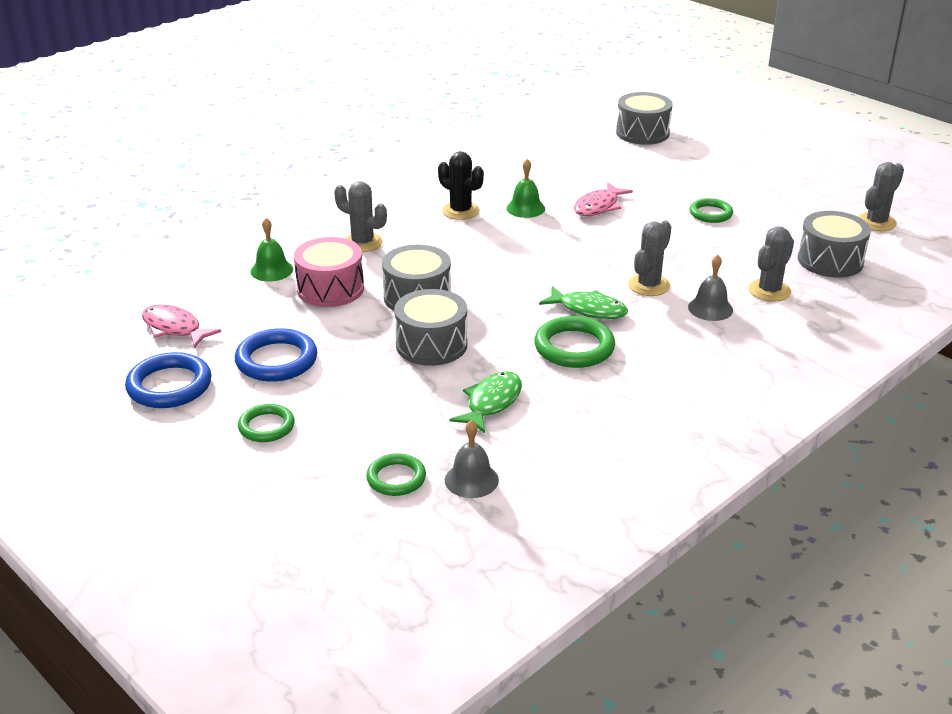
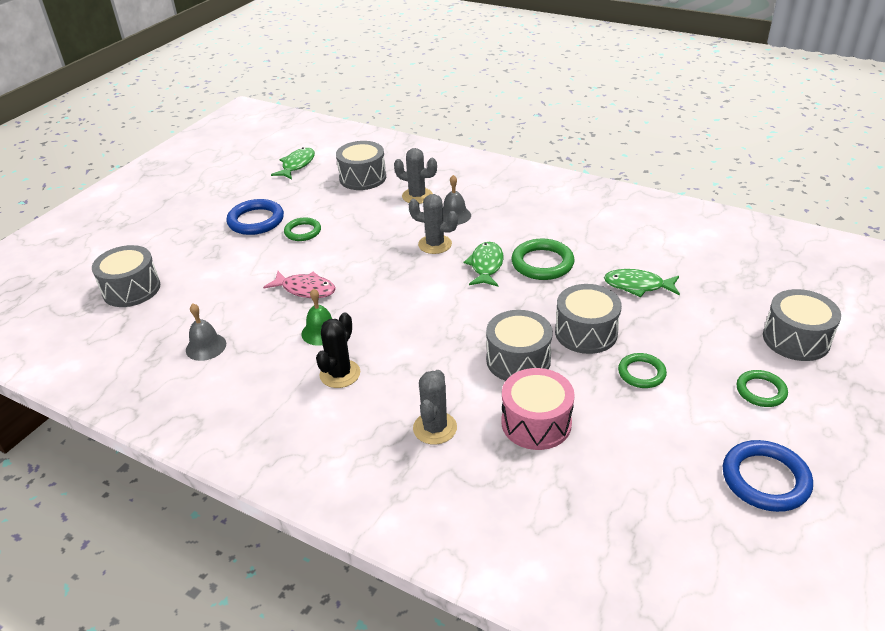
camera: 105 degrees left, 5 degrees up
(174, 328) = (679, 520): pink fish -> none
(271, 270) = (525, 483): green bell -> none
(276, 360) = (673, 418): blue ring -> blue ring (256, 221)
(320, 487) = (796, 339): none -> grey drum
(396, 478) = (754, 307): green ring -> green ring (641, 373)
(471, 480) = (725, 276): grey bell -> grey bell (206, 347)
(876, 222) = (297, 165): grey cactus -> green fish

